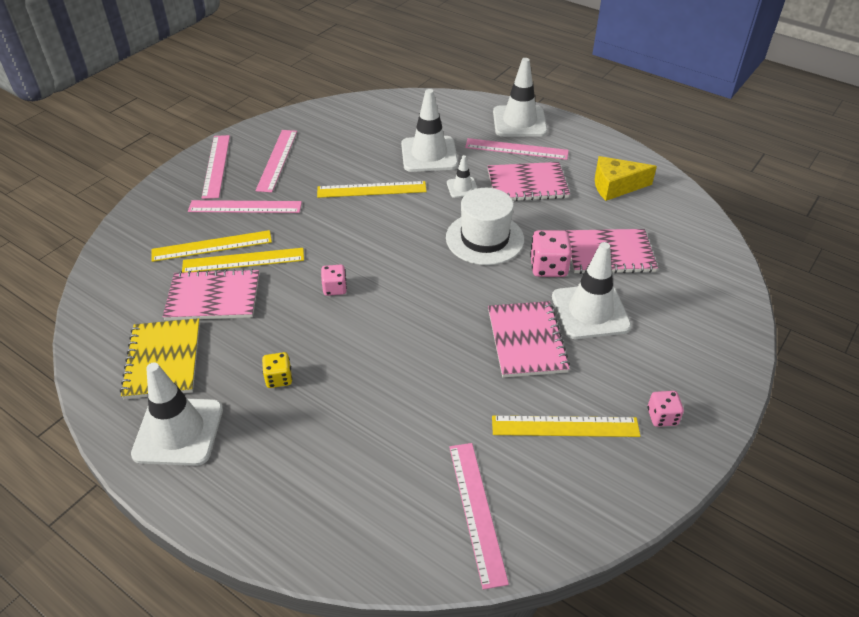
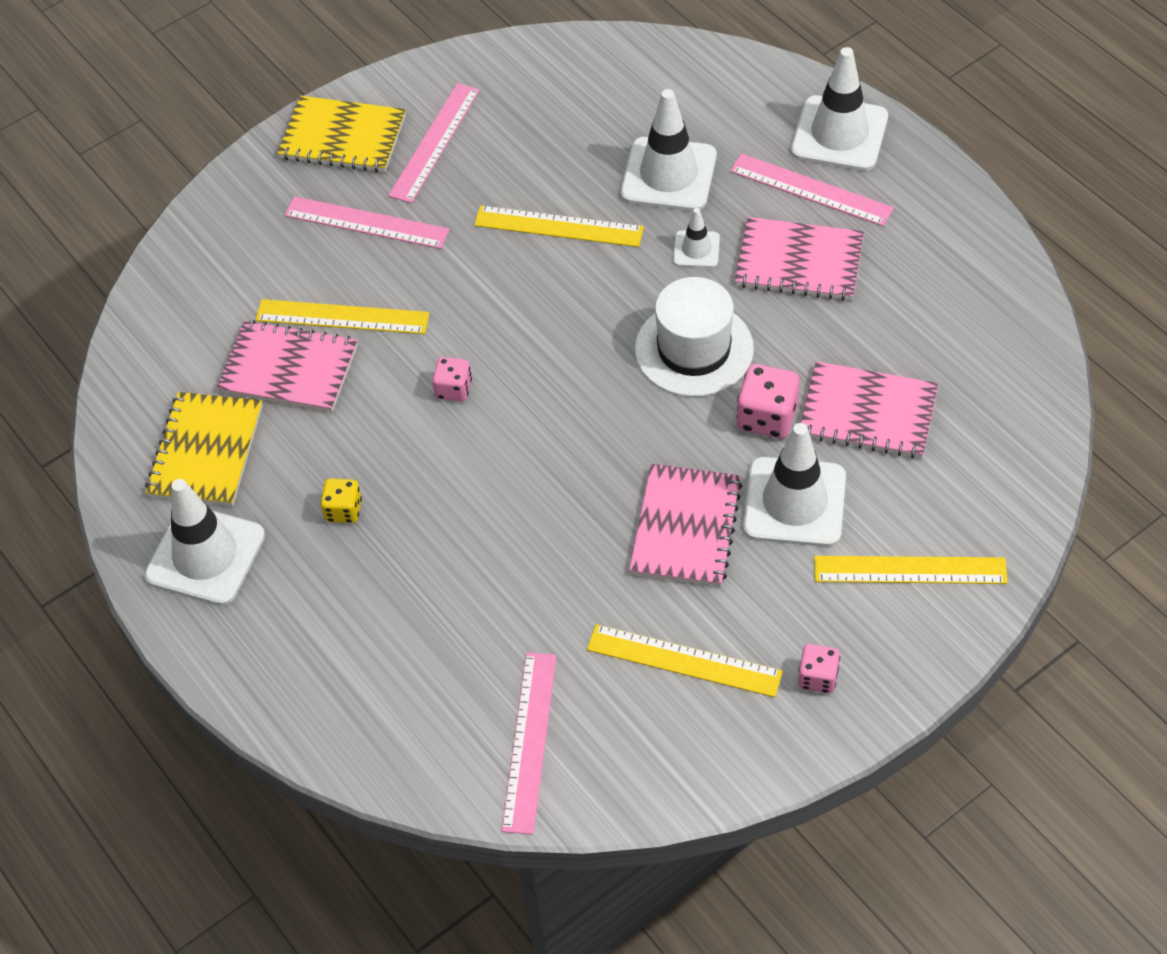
camera: 20 degrees right, 10 degrees up
(212, 246) = (305, 283): yellow ruler -> yellow ruler (910, 570)
(216, 166) = (343, 137): pink ruler -> yellow notebook
(615, 186) = (937, 293): yellow cheese -> none

